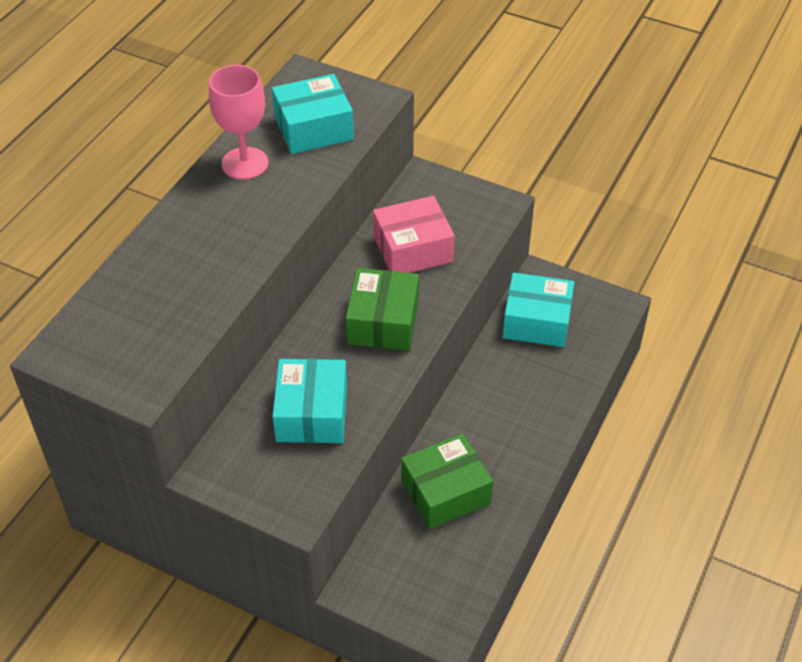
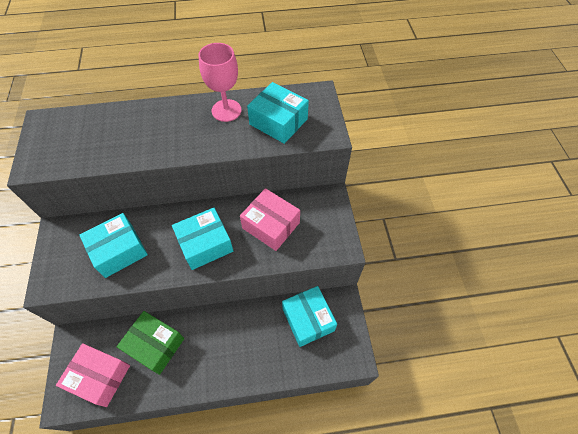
camera: 55 degrees right, 10 degrees up
(383, 322) = (205, 244): green box -> turquoise box
(442, 572) = (100, 377): none -> pink box

